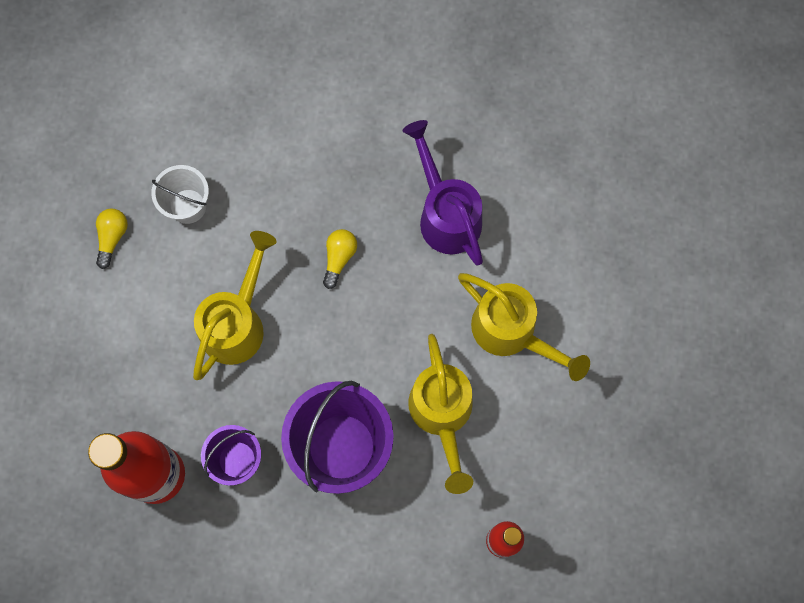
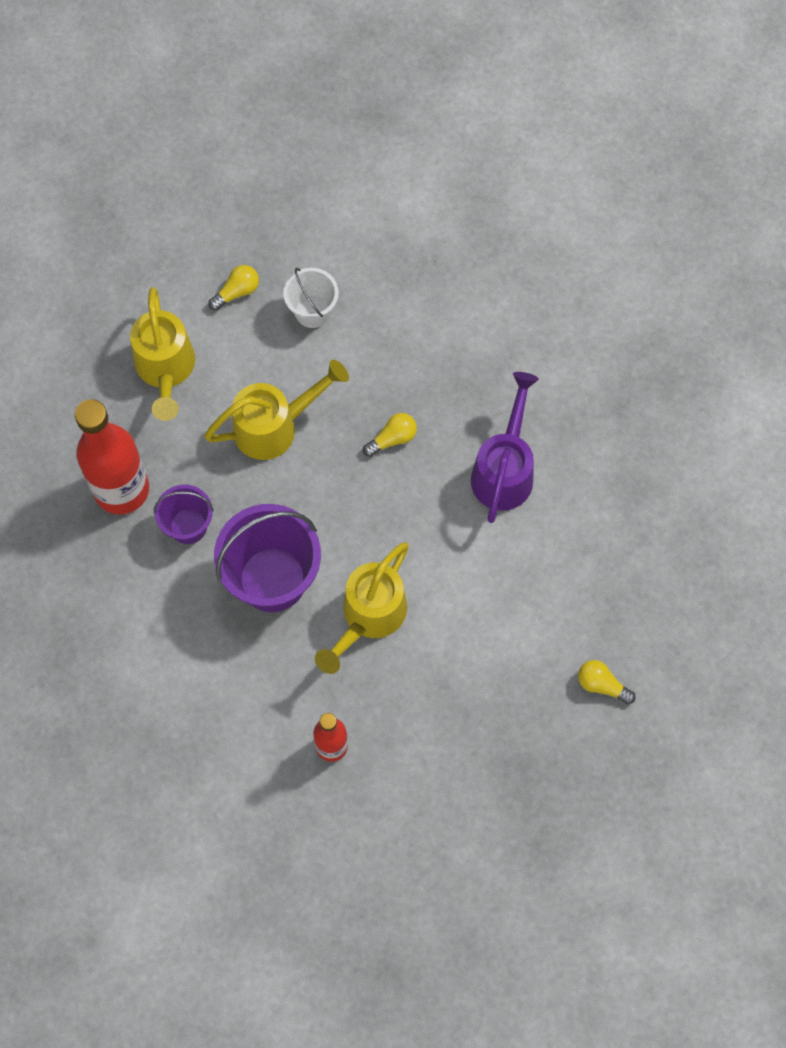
camera: 40 degrees right, 5 degrees down
(511, 333) = (476, 599): yellow watering can -> yellow watering can (165, 370)
(659, 322) = (602, 685): none -> yellow light bulb

